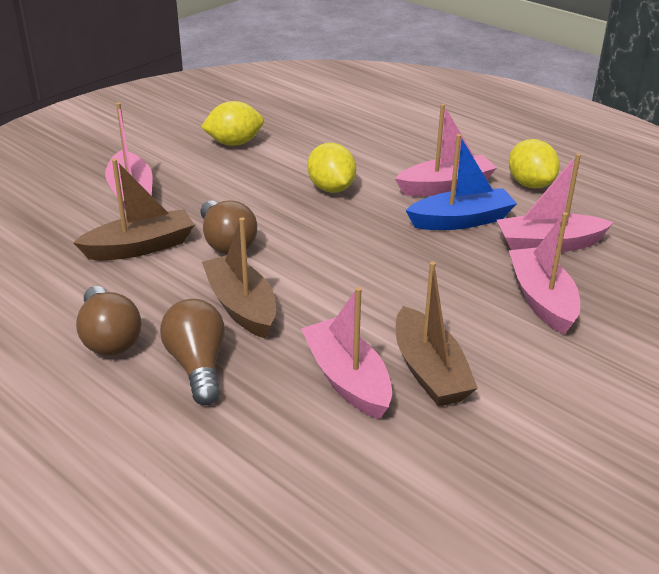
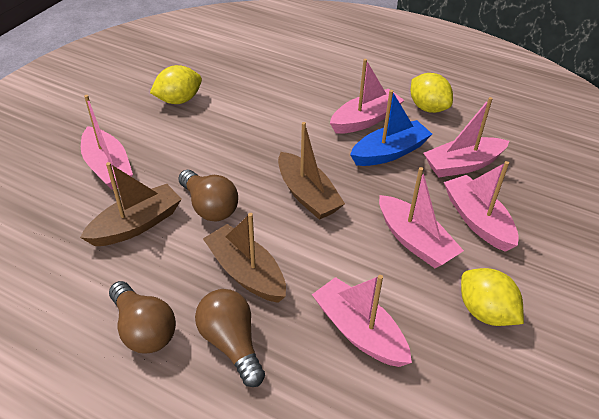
camera: 15 degrees left, 10 degrees up
(331, 188) = (276, 136): yellow lemon -> yellow lemon (485, 312)
(429, 371) = (419, 309): brown boat -> brown boat (307, 195)
(453, 307) = (414, 241): none -> pink boat

